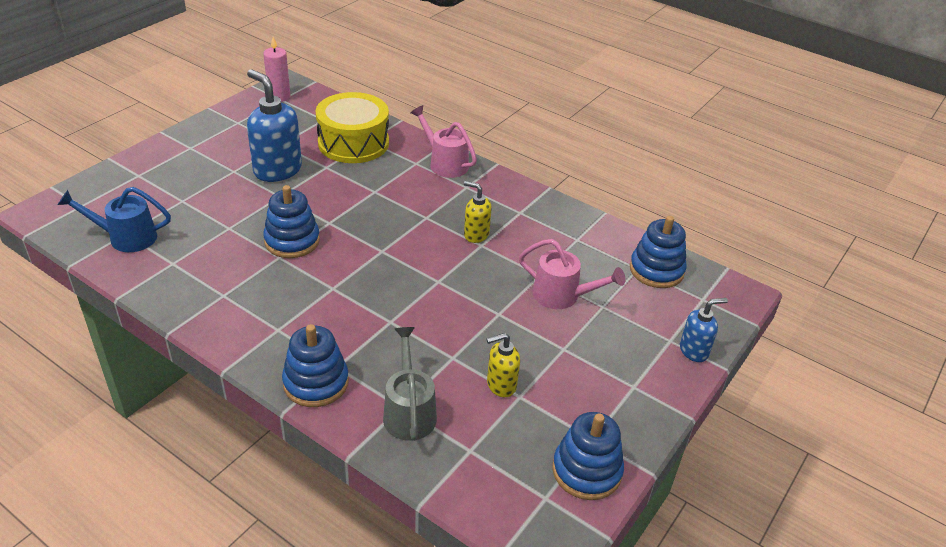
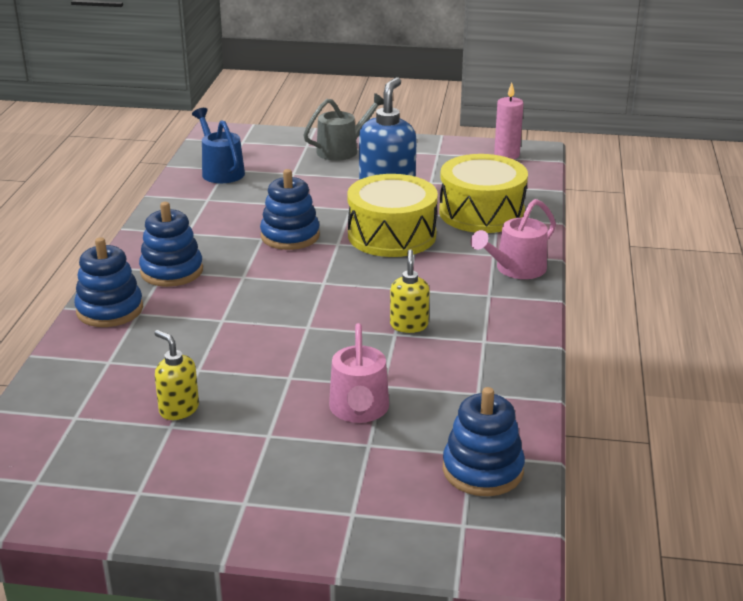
camera: 65 degrees right, 10 degrees down
(344, 193) = (392, 235): none -> yellow drum
(409, 411) = (105, 367): grey watering can -> grey watering can (343, 150)
(444, 163) = (515, 269): pink watering can -> pink watering can turned 150 degrees counterclockwise
(586, 471) = (87, 500): blue stacking toy -> blue stacking toy (172, 271)
(694, 351) = (348, 538): blue soap dispenser -> none

